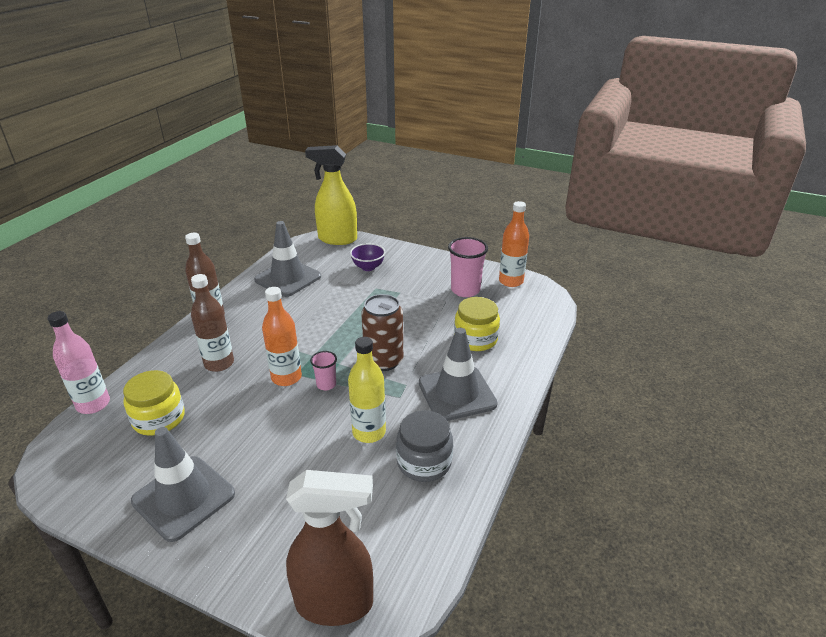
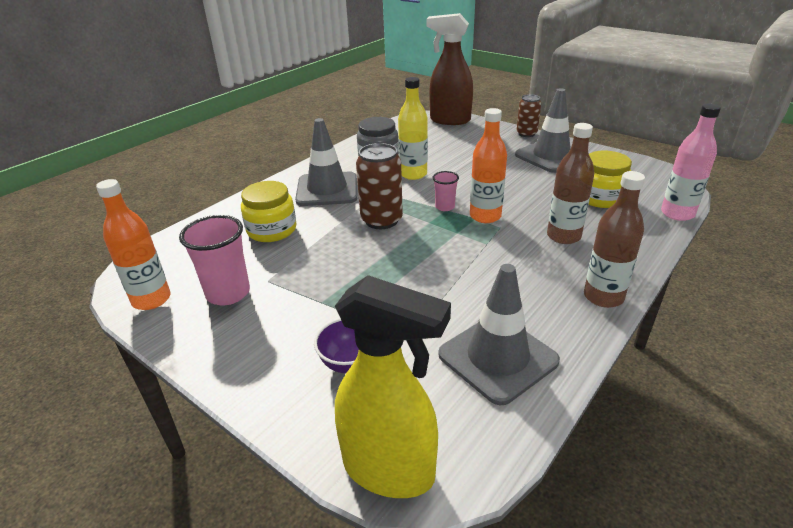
camera: 165 degrees left, 0 degrees up
(200, 566) = (526, 133): none -> brown can

